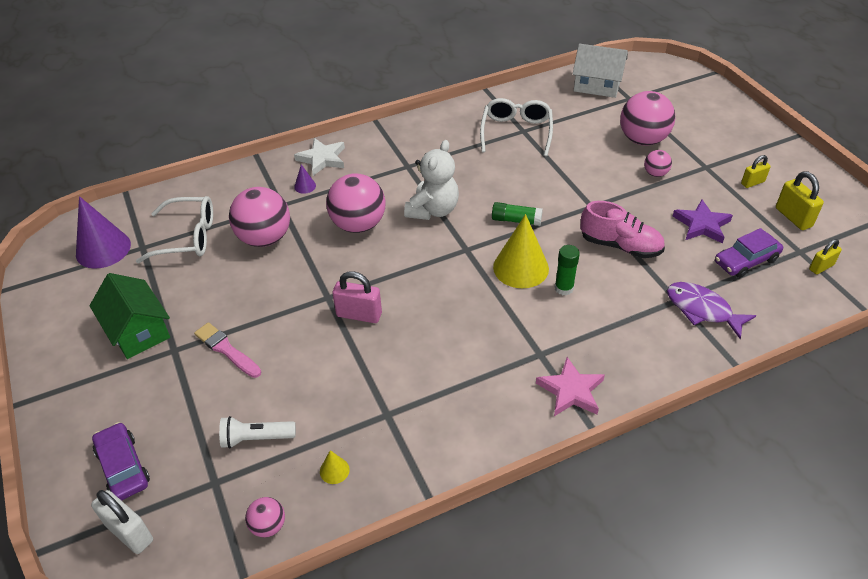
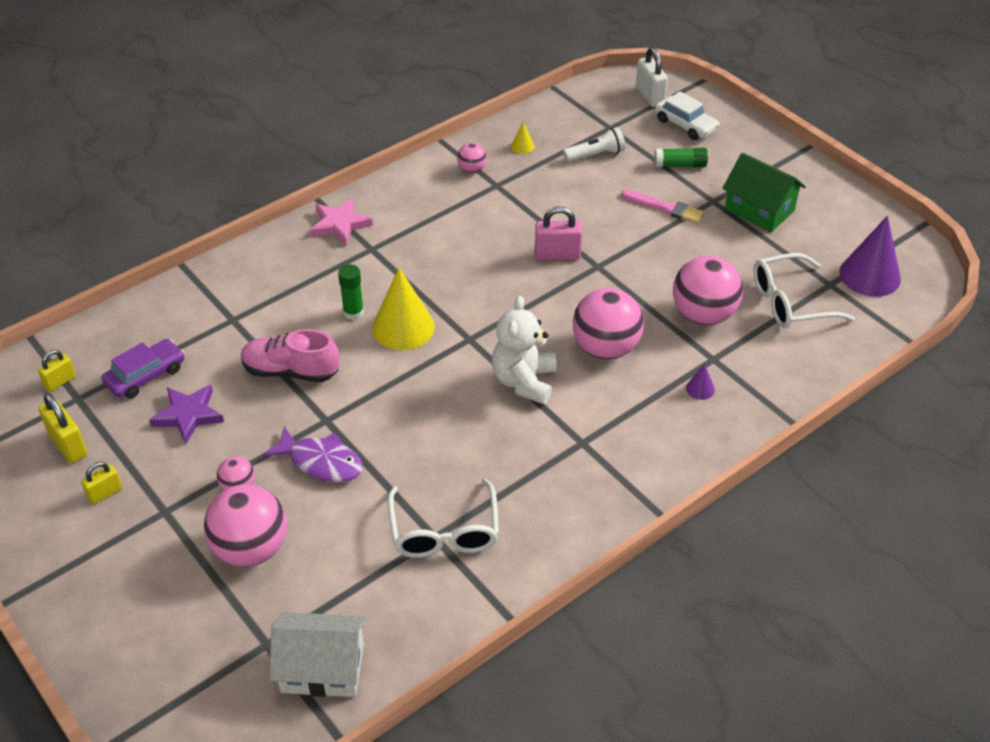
camera: 165 degrees right, 0 degrees up
(123, 467) = (685, 125): purple car -> white car
(129, 533) = (650, 96): white padlock -> white padlock turned 45 degrees clockwise
(268, 526) = (554, 112): pink ball -> pink ball (472, 169)
(322, 159) = (703, 434): white star -> none
(516, 220) = (418, 384): green glue stick -> green glue stick (680, 165)
(702, 310) = (207, 313): purple fish -> purple fish (321, 462)

